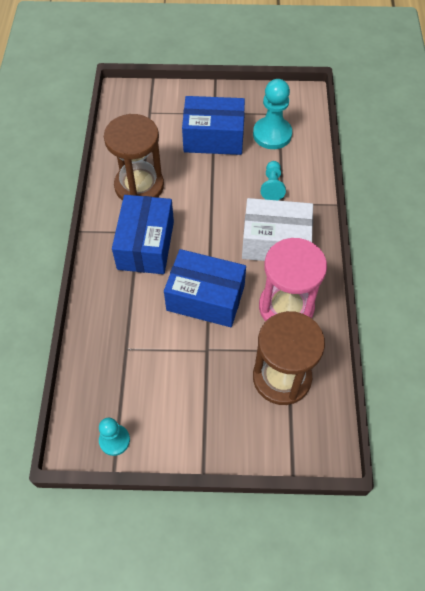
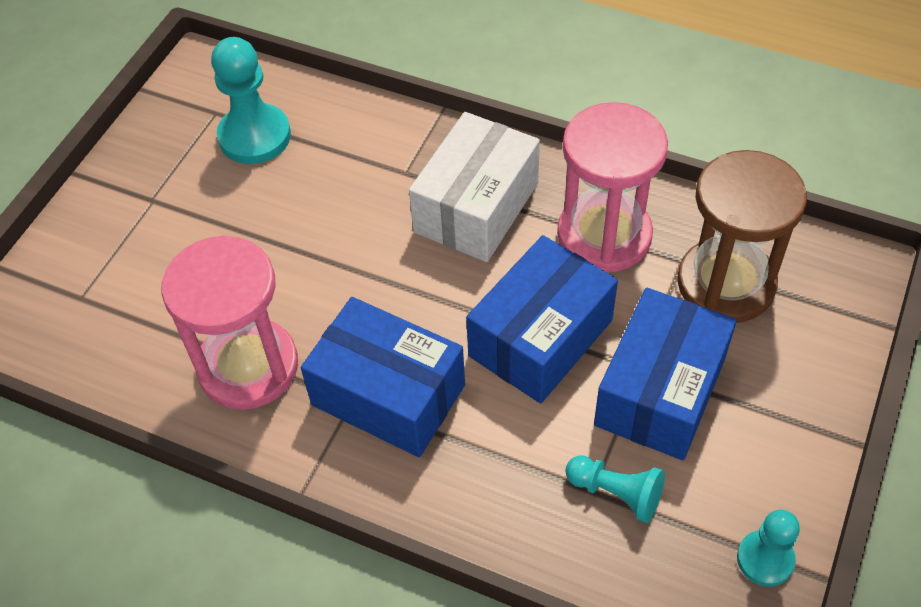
camera: 65 degrees left, 5 degrees down
(139, 186) = (248, 366): brown hourglass -> pink hourglass
(213, 137) = (208, 218): blue box -> blue box (660, 392)
(272, 186) = (363, 173): turquoise pawn -> turquoise pawn (616, 493)

